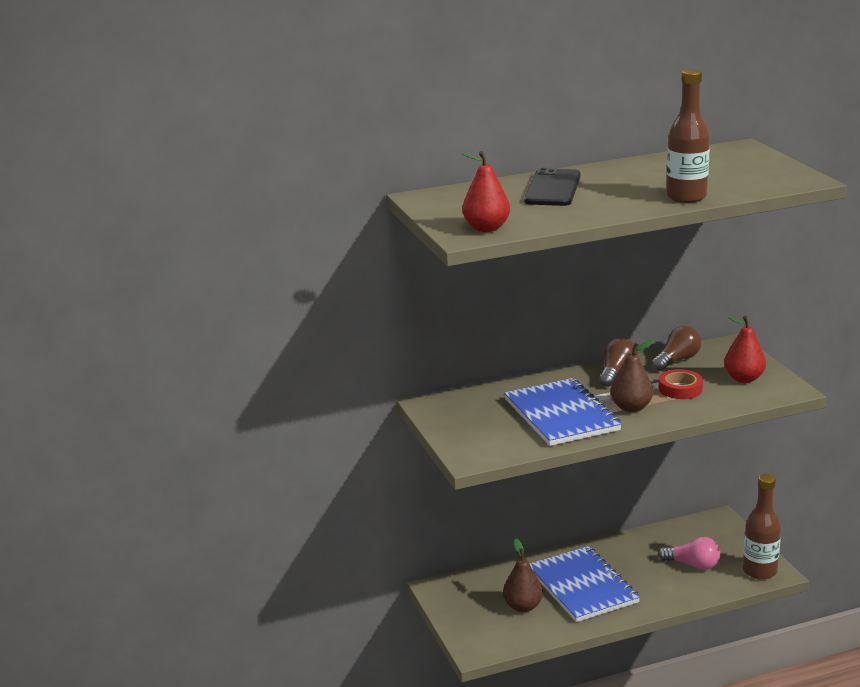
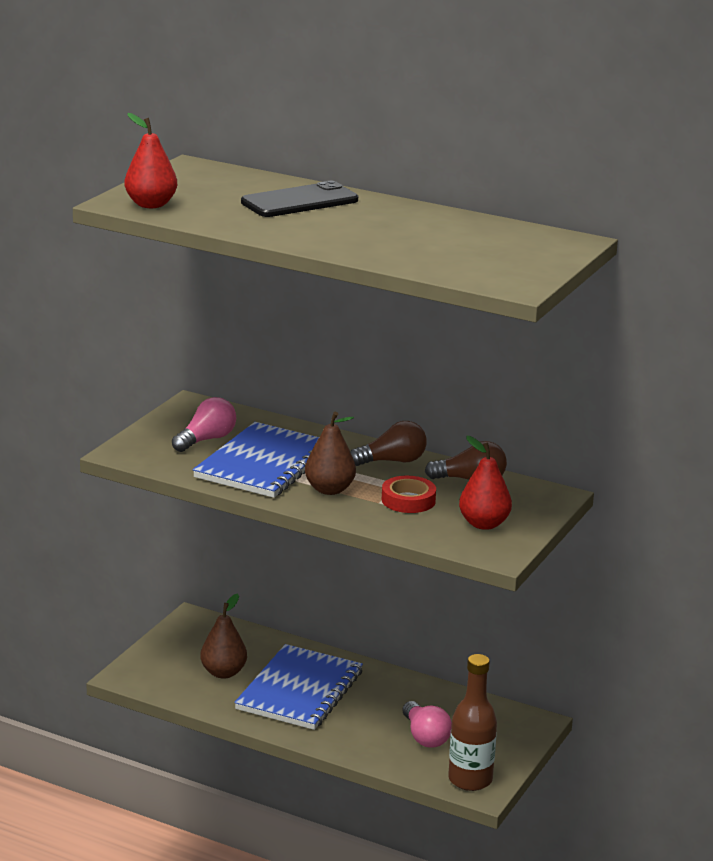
camera: 45 degrees right, 0 degrees up
(494, 421) = (206, 440): none -> pink light bulb
(686, 197) = (368, 252): brown bottle -> none

